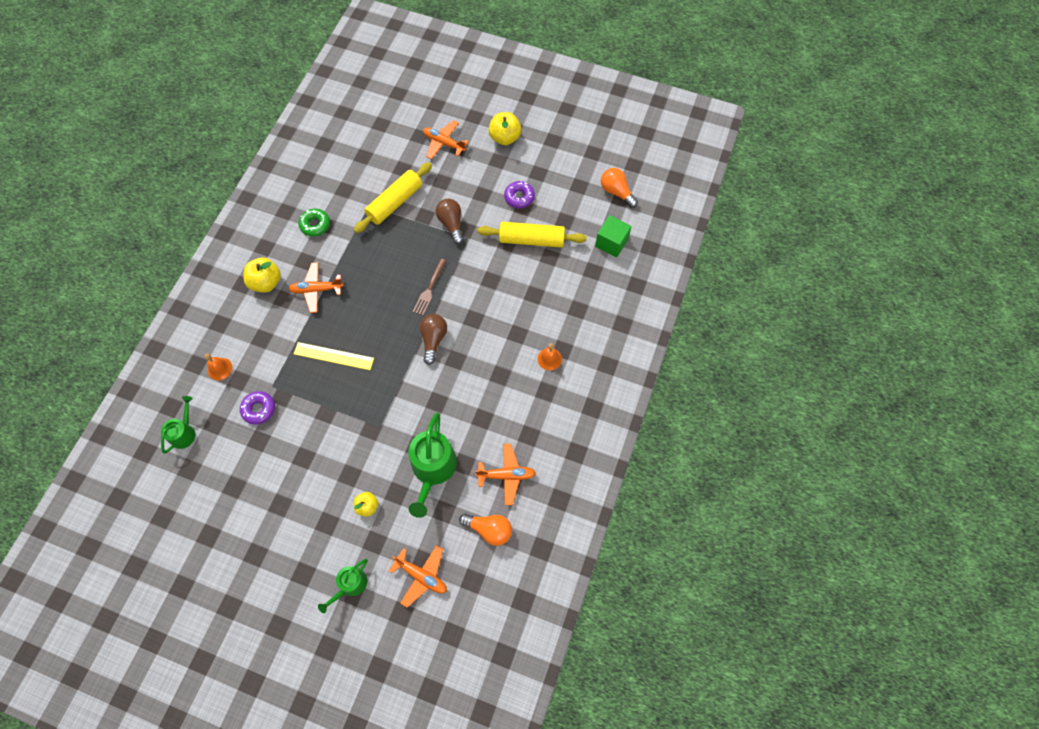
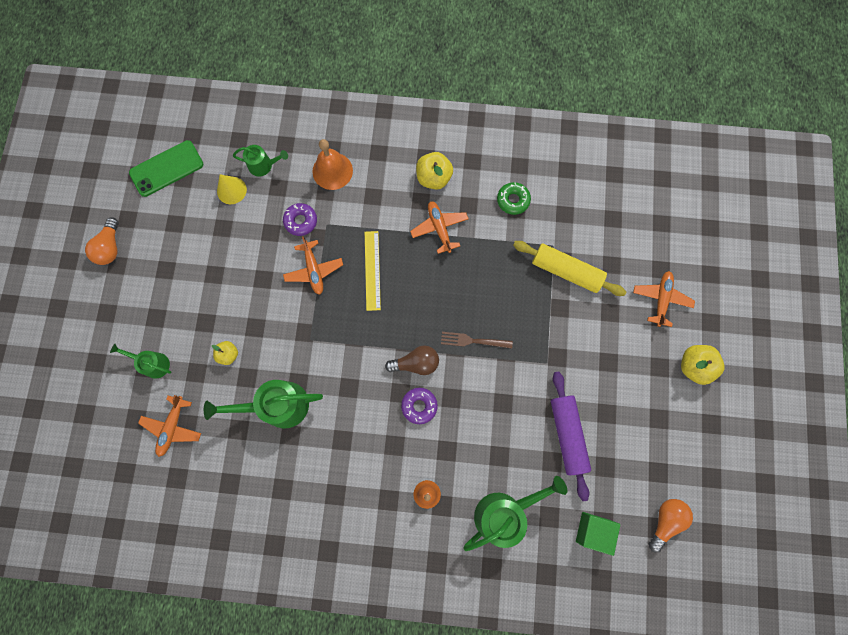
camera: 75 degrees right, 10 degrees up
(143, 533) = (167, 169): none -> green phone
(197, 470) = (231, 190): none -> yellow cone
(219, 369) = (332, 171): orange bell -> orange bell, size x1.67
(451, 224) = (559, 339): brown light bulb -> none
(489, 530) = (229, 480): orange light bulb -> orange light bulb (110, 247)
(506, 475) = (287, 482): orange plane -> orange plane (314, 270)
(519, 197) = (618, 405): purple donut -> purple donut (419, 406)
(531, 240) = (567, 435): yellow rolling pin -> purple rolling pin
(581, 303) = (504, 513): none -> green watering can

